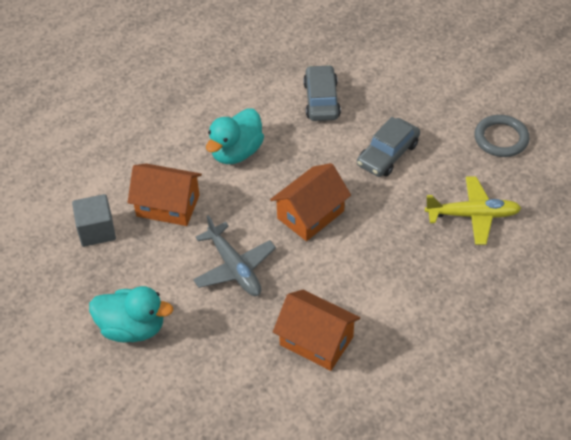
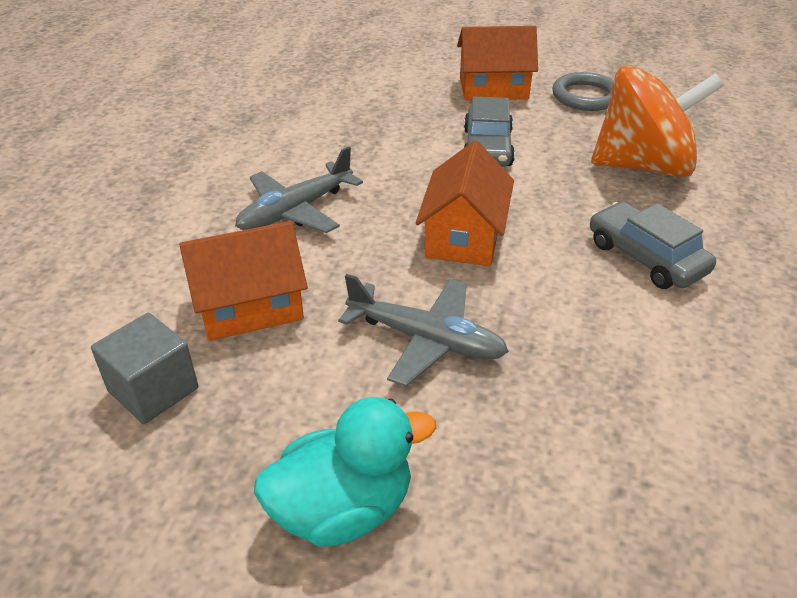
camera: 35 degrees left, 10 degrees down
(236, 152) = (296, 210): turquoise duck -> grey plane
(316, 341) = (637, 376): orange house -> orange house (493, 88)
(321, 100) = (355, 127): grey car -> grey car (646, 257)
(472, 215) = (643, 166): yellow plane -> orange spinning top

